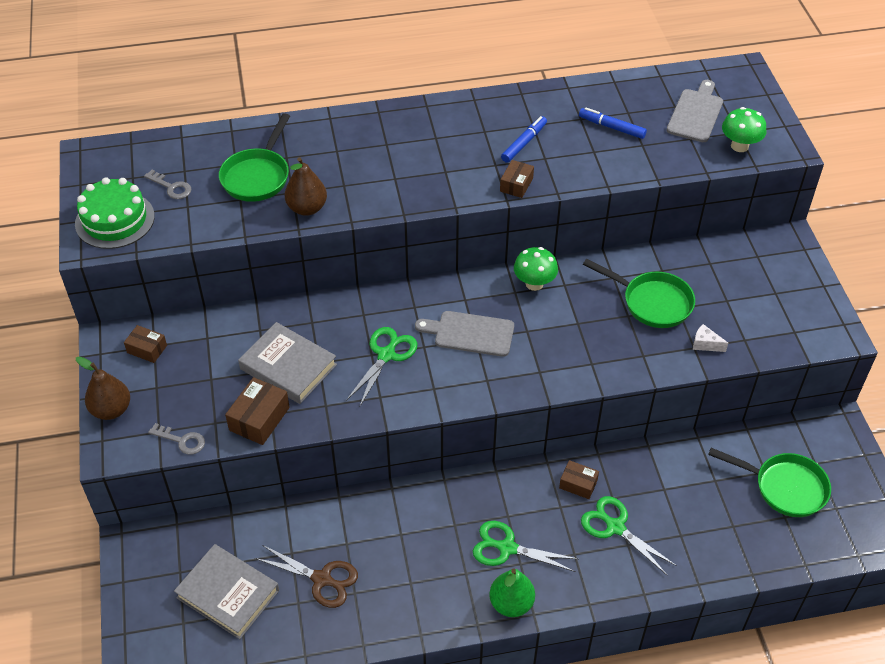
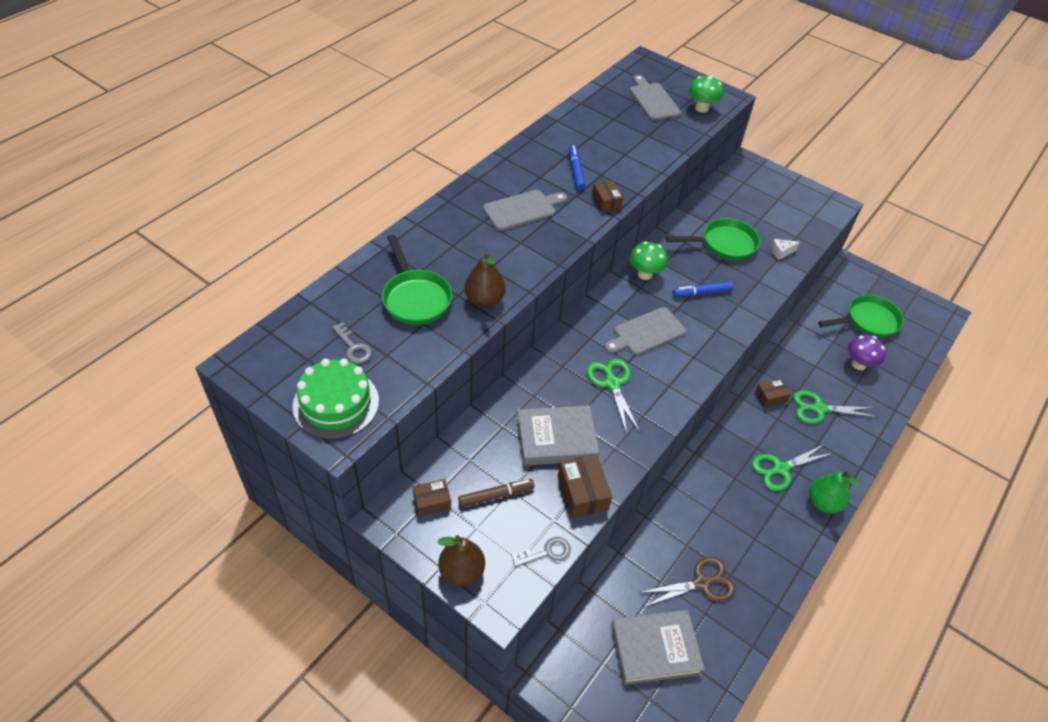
camera: 45 degrees left, 0 degrees up
(171, 187) = (353, 347): grey key -> grey key turned 60 degrees clockwise
(195, 376) = (496, 496): none -> brown marker
(431, 152) = (522, 209): none -> grey cutting board
(611, 127) = (616, 133): blue marker -> blue marker (702, 293)
(715, 518) = (858, 364): none -> purple mushroom

